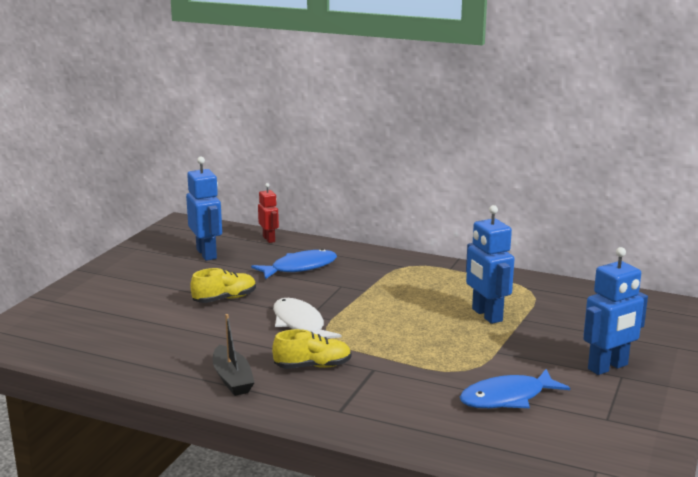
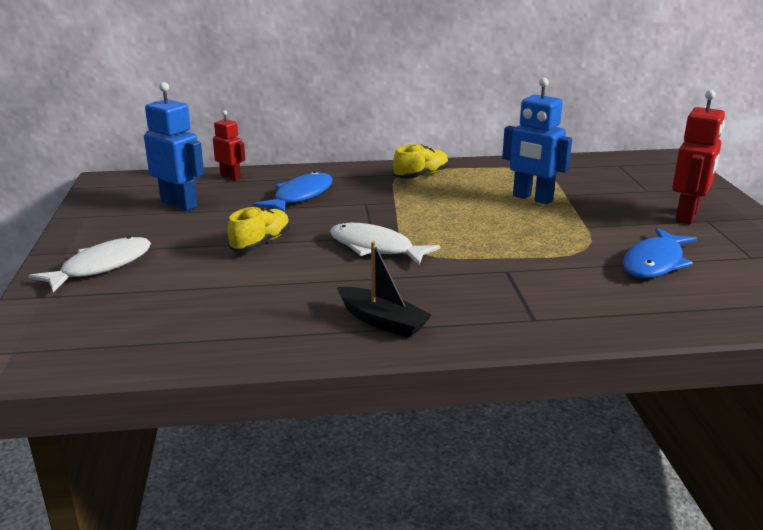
camera: 30 degrees left, 5 degrees up
(106, 289) = (101, 266): none -> white fish
(313, 366) = (446, 284): yellow shoe -> yellow shoe (421, 176)
(608, 367) = (687, 216): blue robot -> red robot

